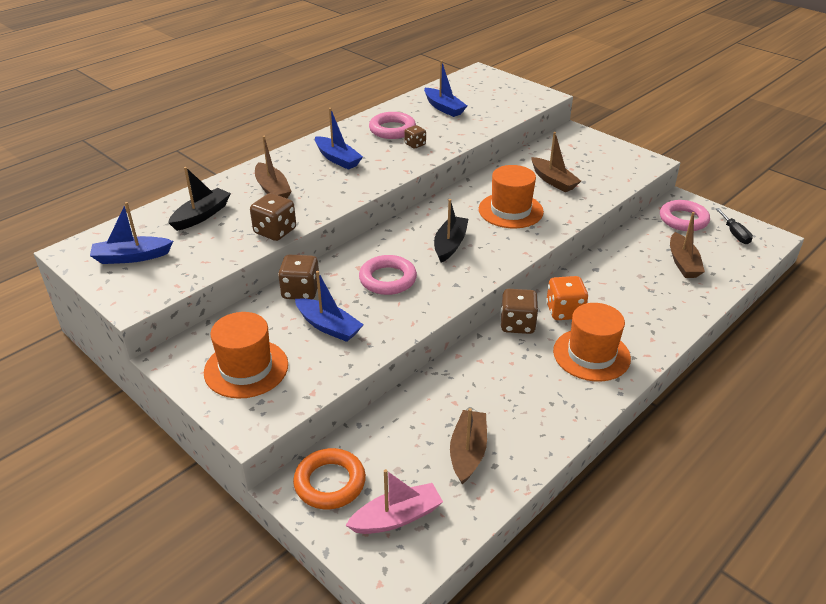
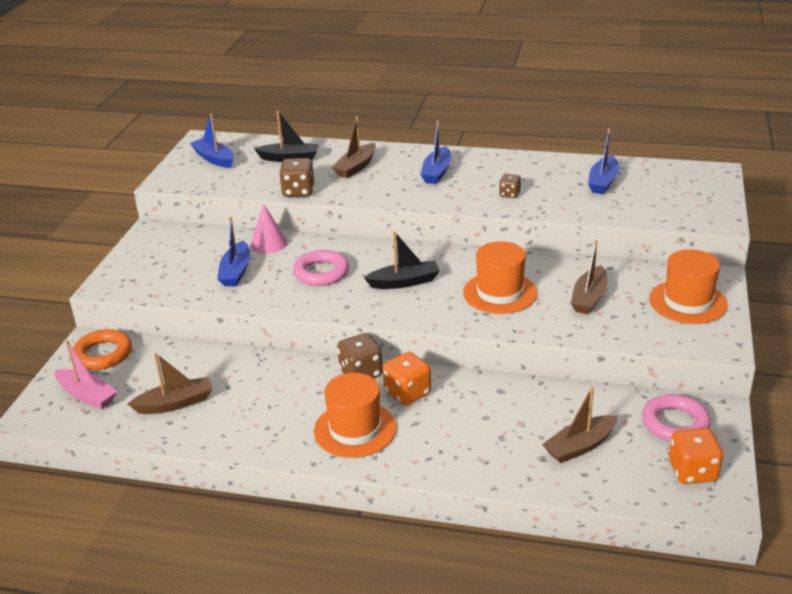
camera: 60 degrees right, 5 degrees down
(246, 368) = (162, 260): orange hat -> orange hat (688, 302)
(301, 291) = (268, 243): brown dice -> pink cone
(392, 129) = (522, 175): pink ring -> none
(734, 234) = (692, 471): black screwdriver -> orange dice

